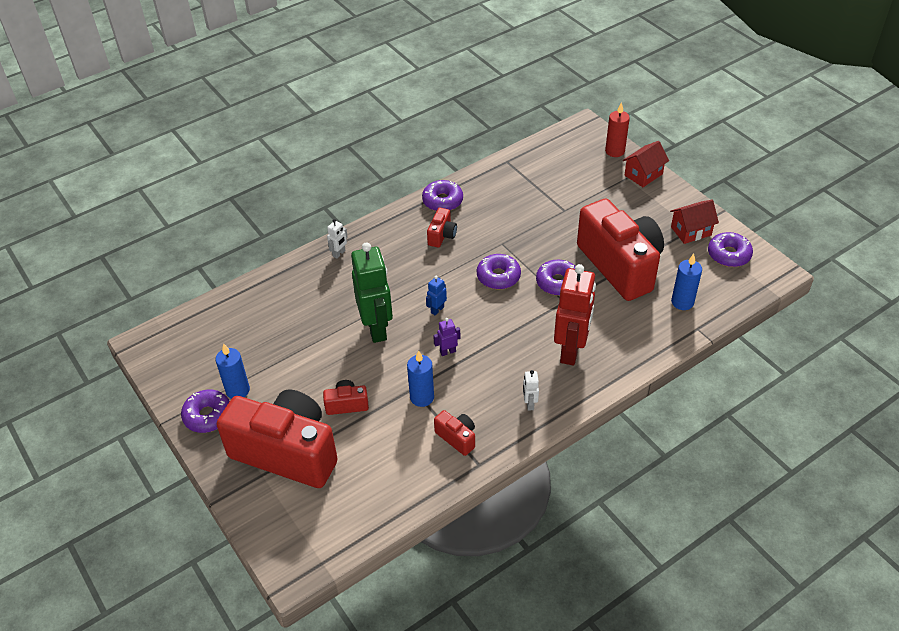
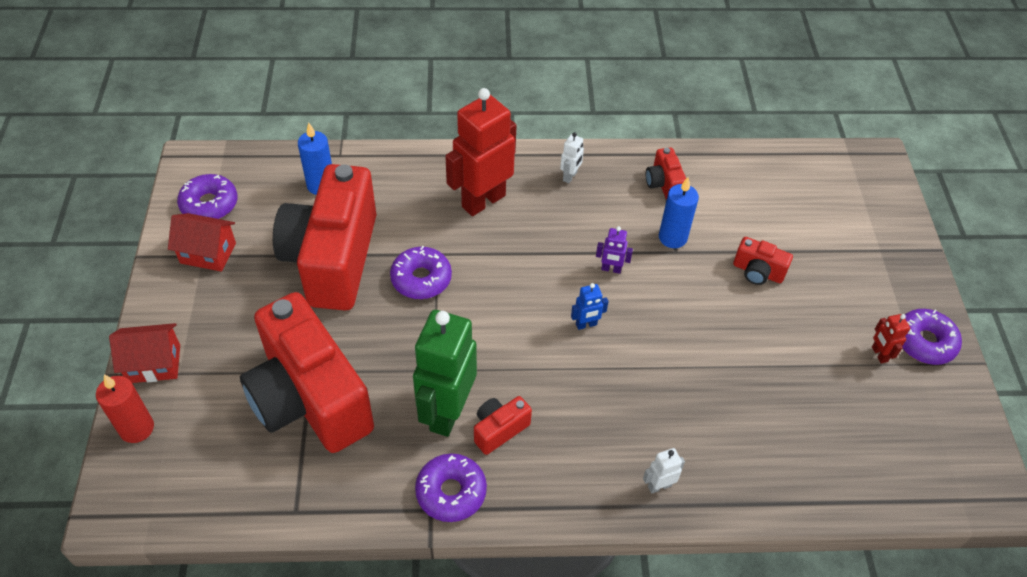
camera: 150 degrees left, 5 degrees up
(238, 390) = (879, 354): blue candle -> red robot
(287, 452) = (845, 257): red camera -> red camera (309, 398)
(377, 328) = (673, 341): green robot -> green robot (447, 412)
(498, 276) = (480, 326): purple donut -> none

